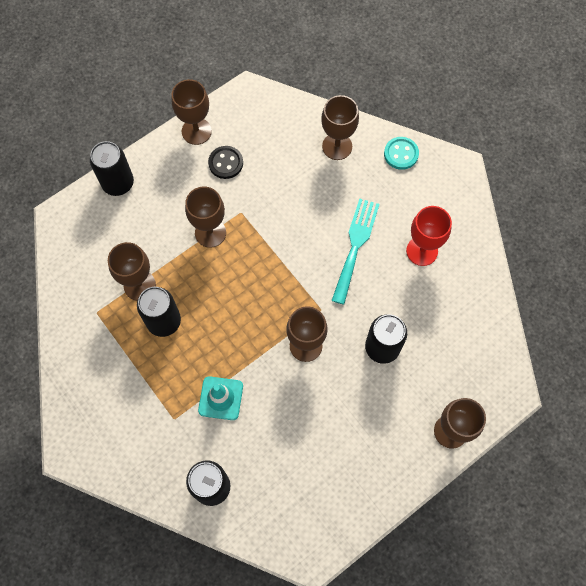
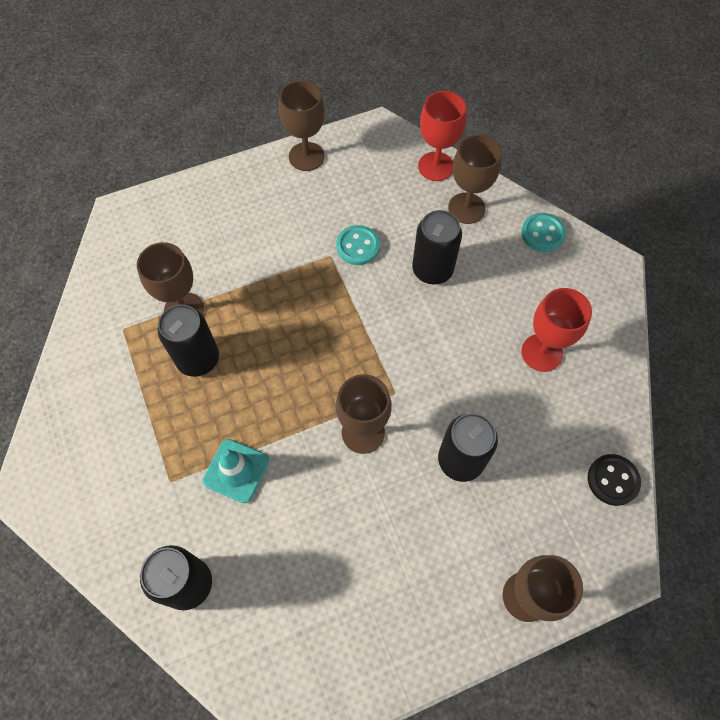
camera: 15 degrees right, 5 degrees down
(118, 183) = (199, 192): black can -> black can (432, 270)
(210, 233) = (287, 270): brown goblet -> none
(225, 163) = (329, 198): black button -> black button (613, 480)
(260, 199) = (358, 246): none -> turquoise button
(303, 115) = (436, 166): none -> red goblet
(355, 245) = (459, 326): turquoise fork -> none

